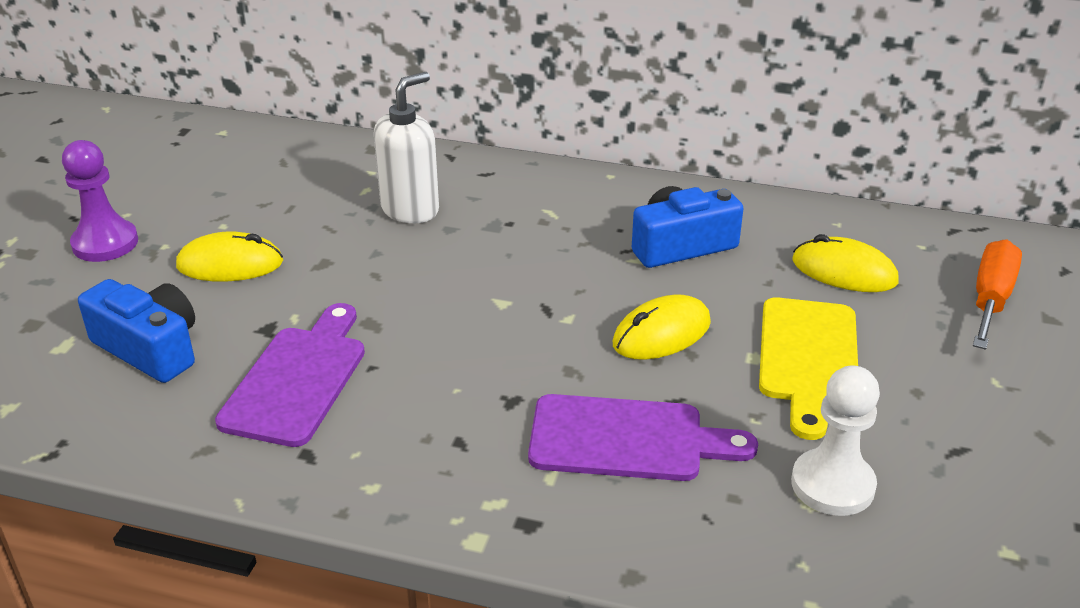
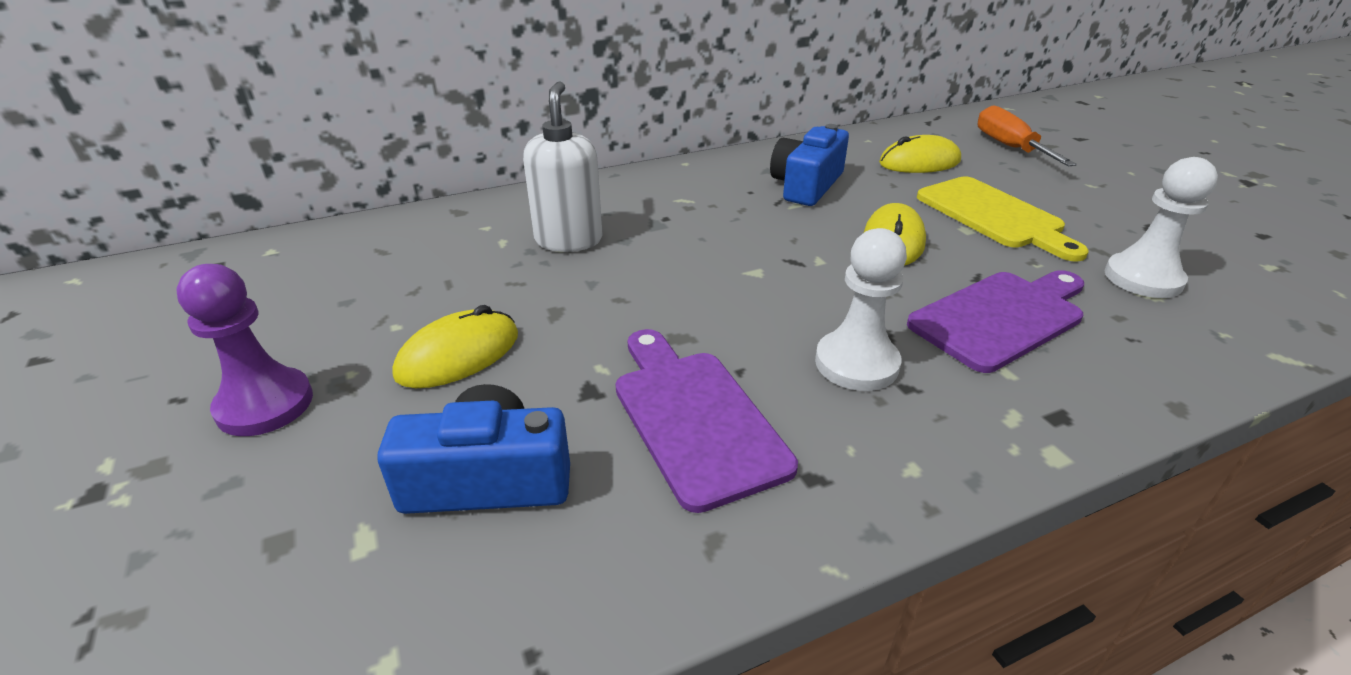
camera: 40 degrees left, 0 degrees up
(454, 407) = (856, 363): none -> white pawn

